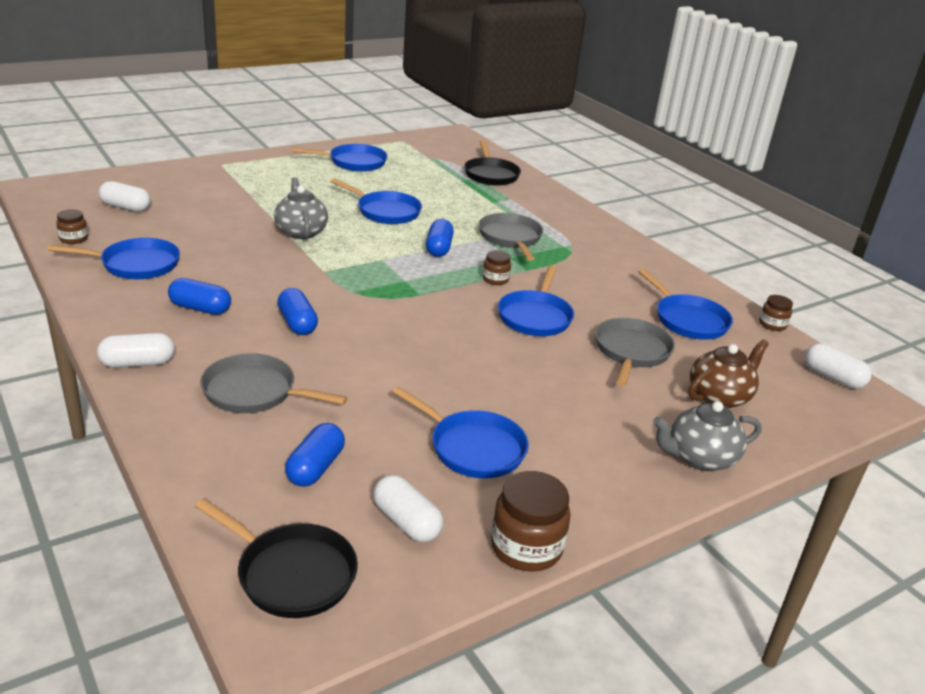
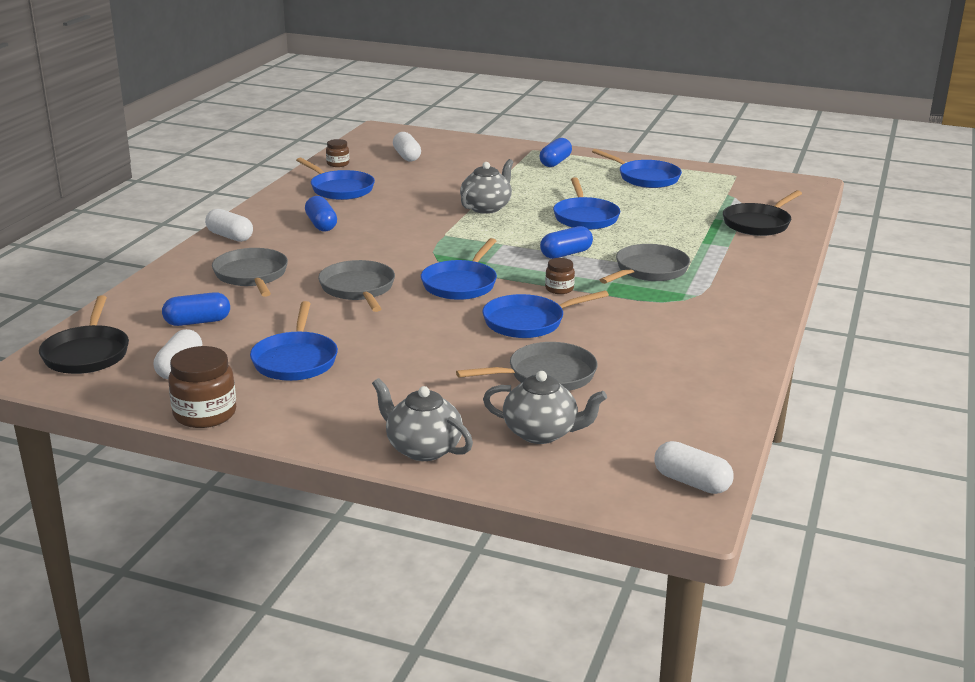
camera: 55 degrees right, 5 degrees down
(297, 323) = (356, 255): blue capsule -> blue capsule (555, 162)
(370, 354) = (358, 289): none -> grey pan
(688, 320) = (660, 384): blue pan -> blue pan (461, 284)
(719, 396) = (541, 433): brown teapot -> grey teapot
(772, 324) = (742, 426): brown jar -> none
(833, 377) = (691, 482): white capsule -> white capsule turned 60 degrees counterclockwise

